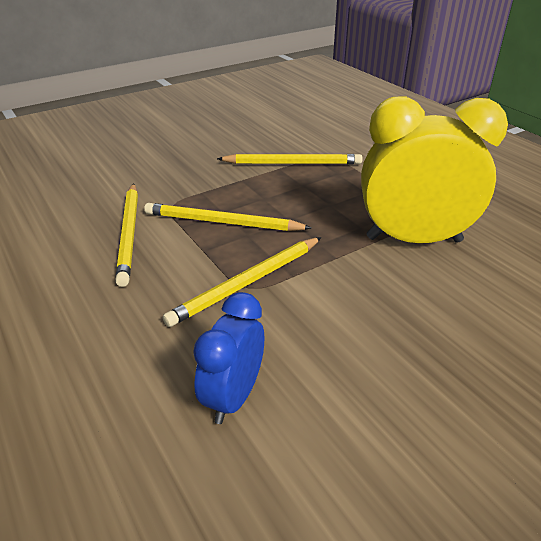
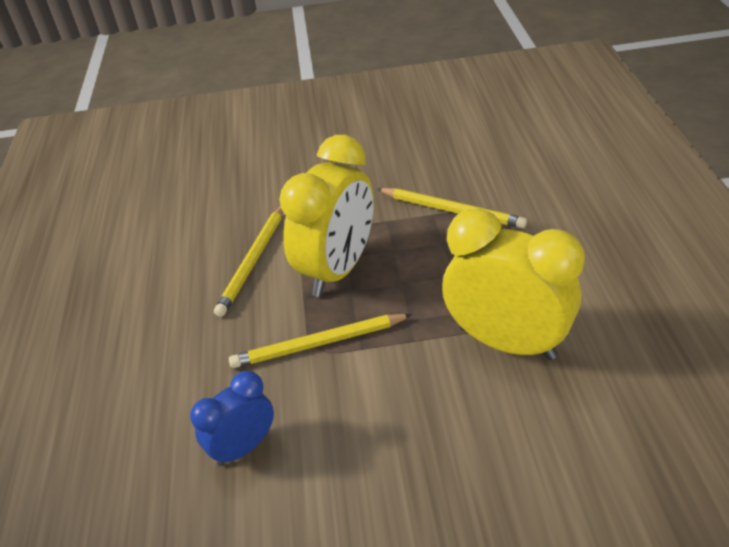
camera: 30 degrees right, 5 degrees up
(222, 222) = (338, 269): yellow pencil -> yellow clock

